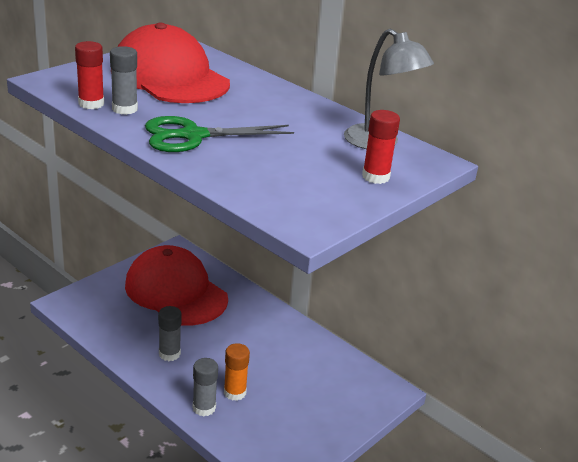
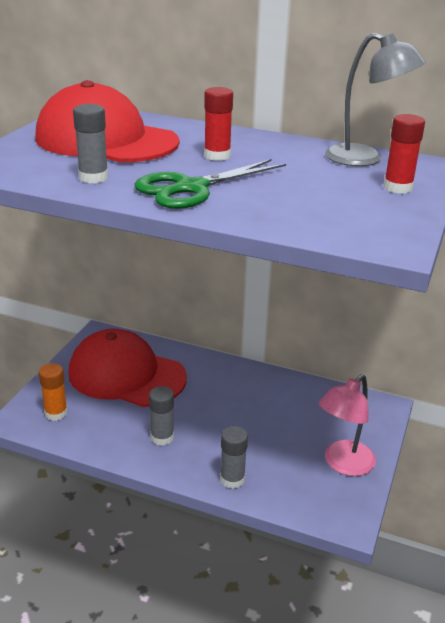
camera: 20 degrees left, 0 degrees up
(91, 104) = (52, 180): red glue stick -> red glue stick (217, 156)
(235, 392) = (250, 454): orange glue stick -> orange glue stick (56, 413)
(312, 428) = (343, 464): none -> pink lamp

